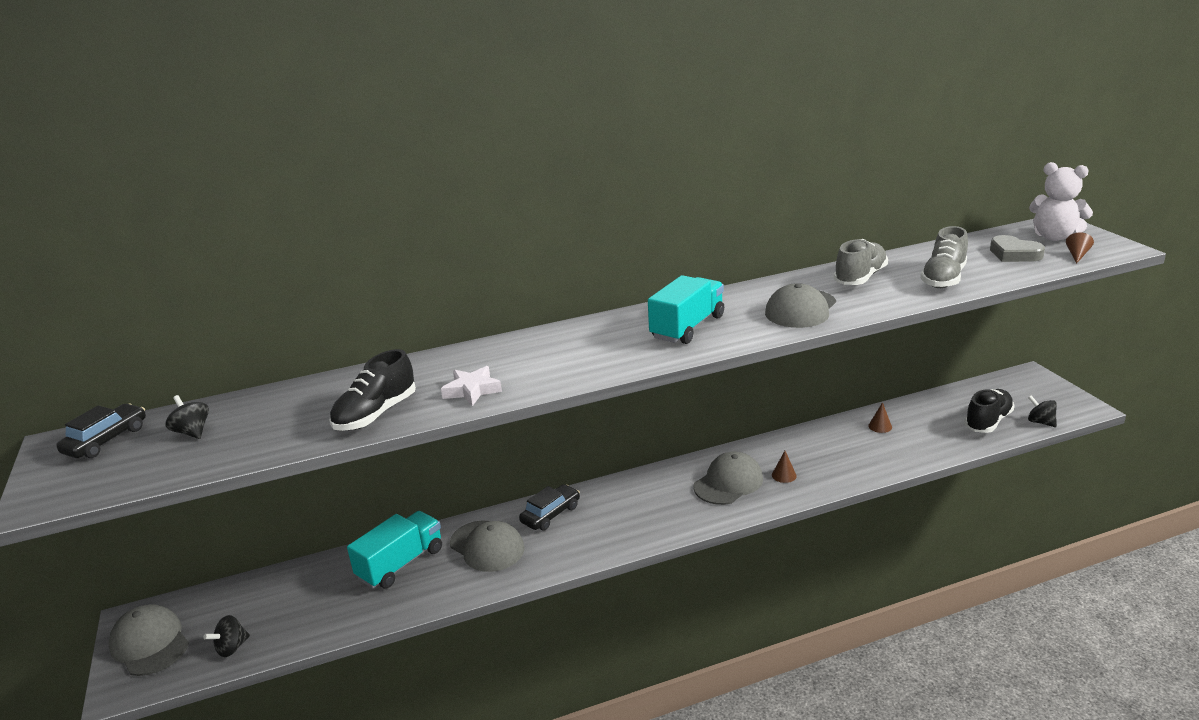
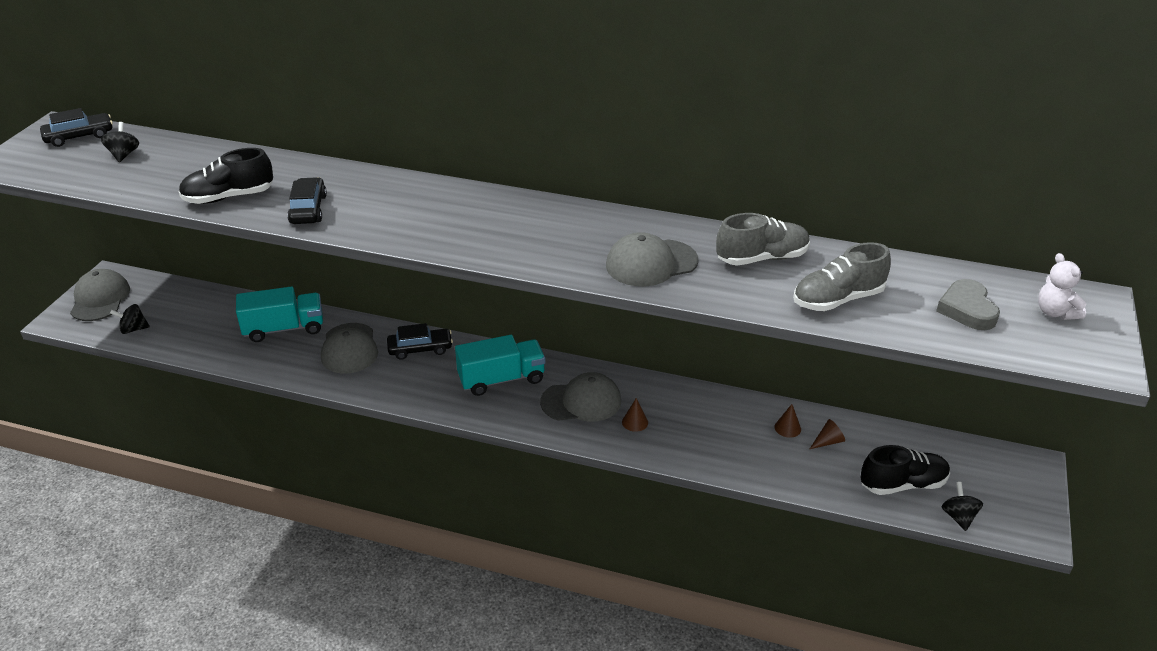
camera: 35 degrees right, 10 degrees up
(472, 390) = (308, 209): white star -> black car
(687, 327) = (534, 233): turquoise truck -> turquoise truck (501, 379)
(1054, 237) = (1055, 312): white teddy bear -> white teddy bear, size x0.63
(1077, 255) = (1034, 345): brown cone -> brown cone (828, 441)

